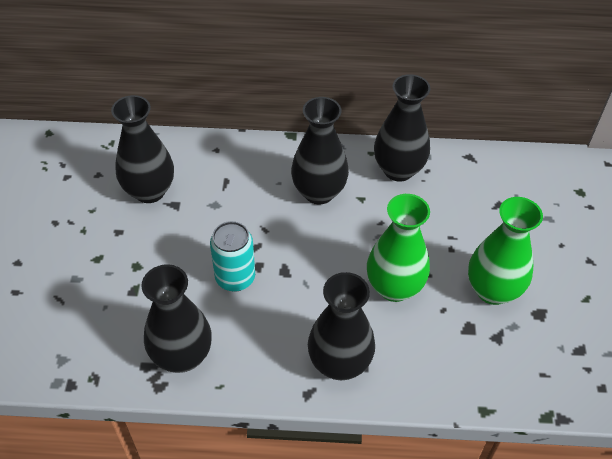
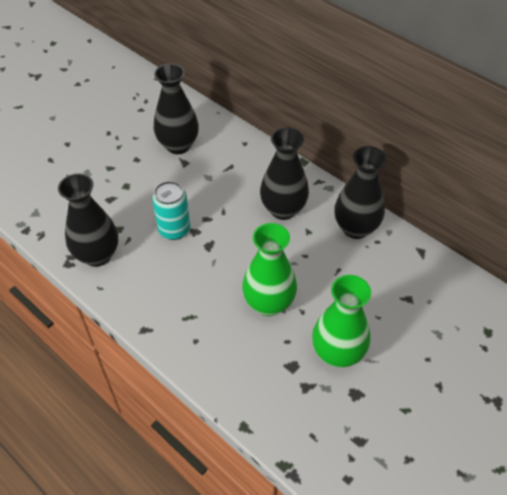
camera: 40 degrees right, 0 degrees up
(339, 363) = (182, 325): black vase -> none

